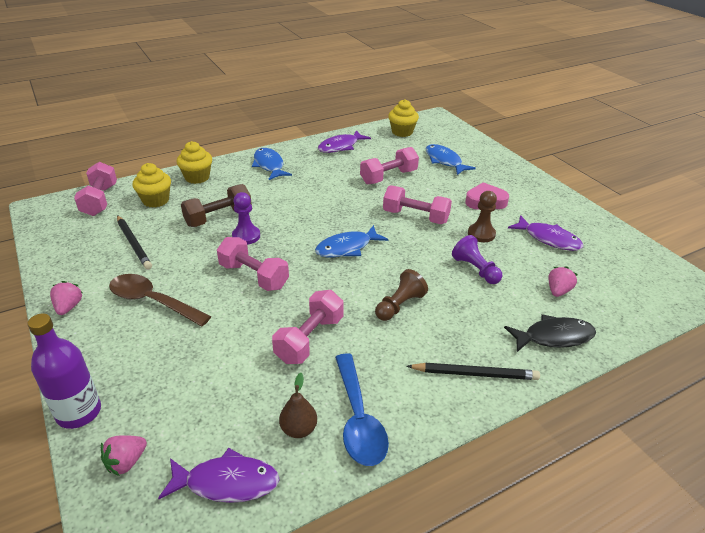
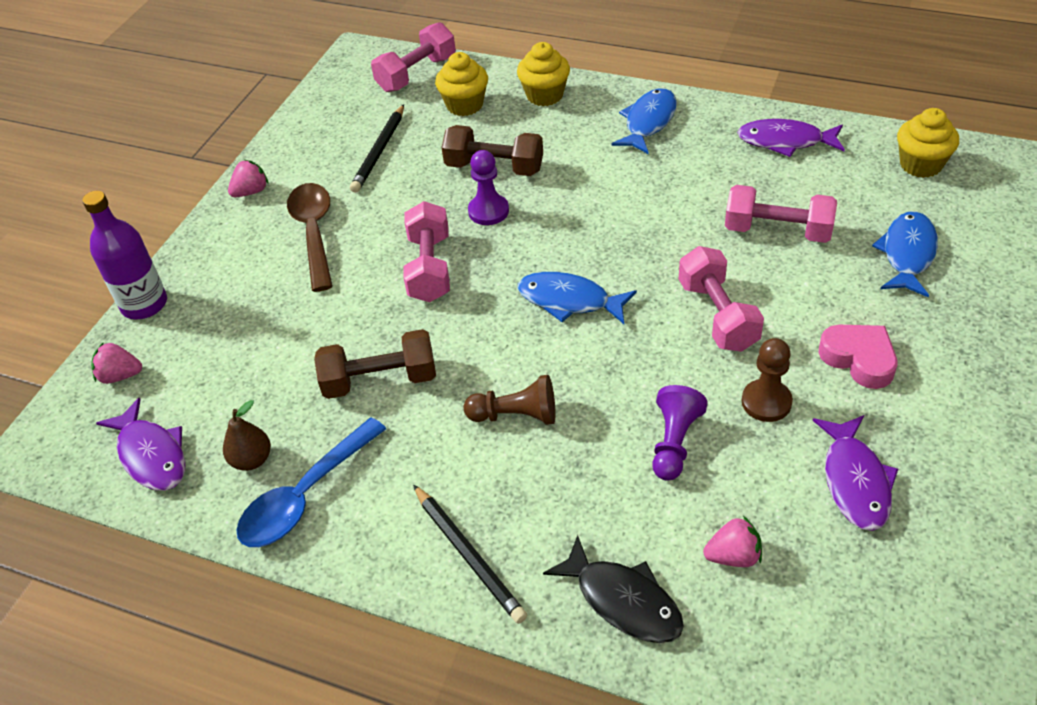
camera: 55 degrees right, 10 degrees up
(309, 339) = (380, 380): pink dumbbell -> brown dumbbell

